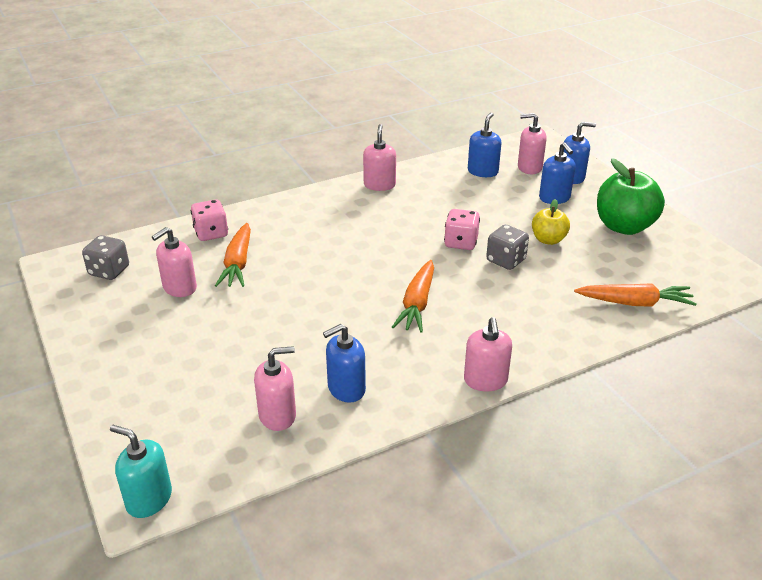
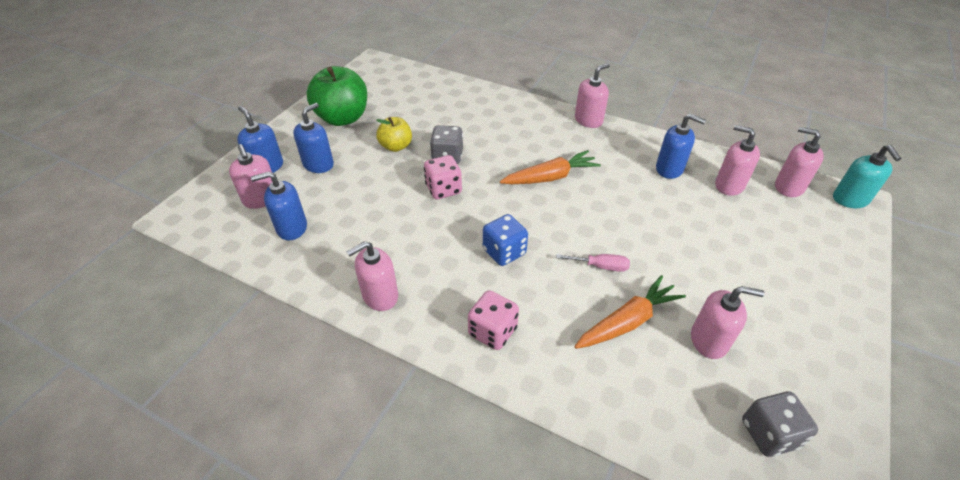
camera: 125 degrees left, 10 degrees up
(211, 233) = (610, 389): pink dice -> pink dice (492, 331)
(222, 462) = (788, 187): none -> pink soap dispenser
(292, 277) = (600, 266): none -> pink screwdriver
(359, 242) = (504, 252): none -> blue dice
(635, 303) = (445, 91): orange carrot -> none

